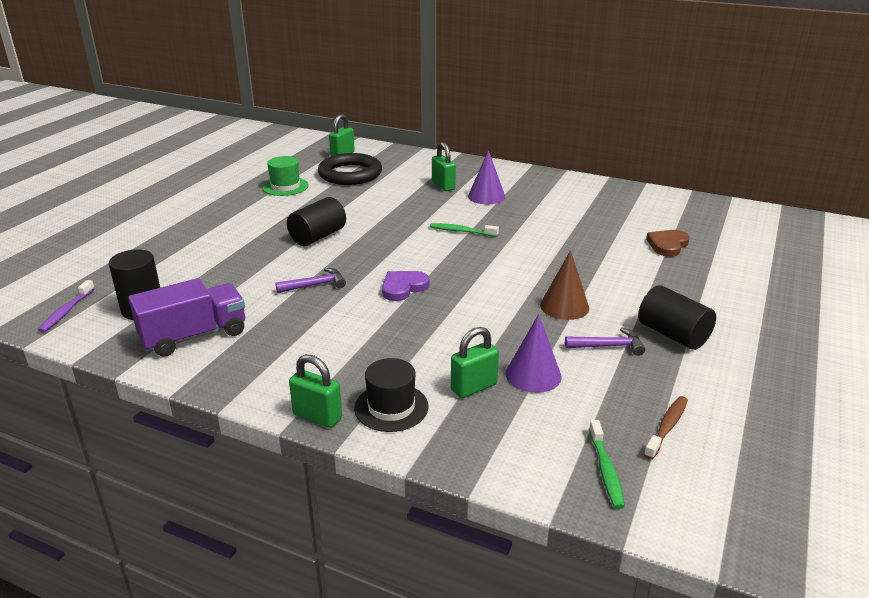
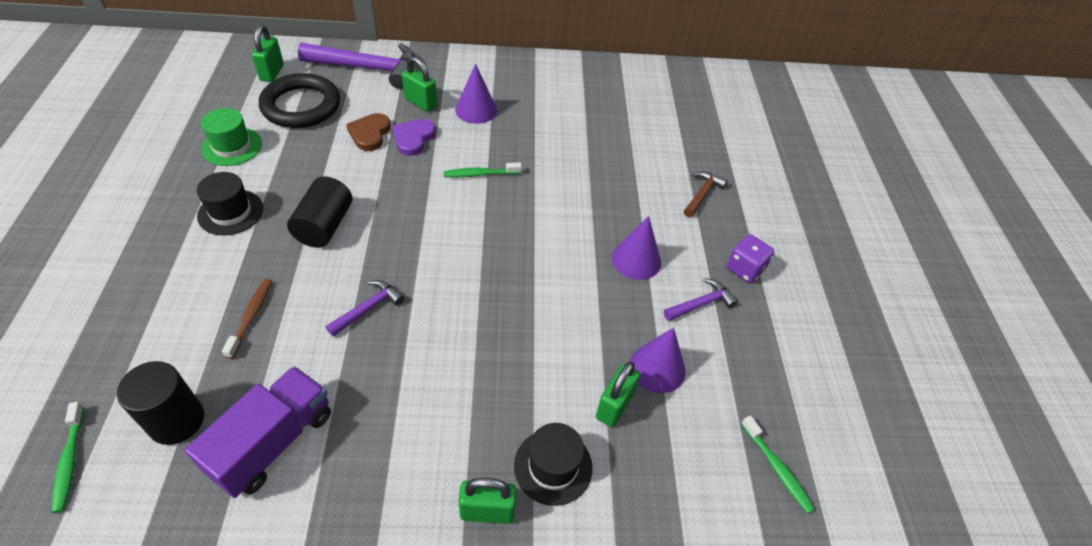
camera: 30 degrees left, 20 degrees up
(66, 311) = (69, 461): purple toothbrush -> green toothbrush
(258, 218) = (230, 212): none -> black hat
(403, 287) = (467, 282): purple heart -> purple heart (413, 138)
(415, 162) = (367, 68): none -> purple hammer
(564, 306) = (636, 260): brown cone -> purple cone
(664, 280) = (702, 194): none -> brown hammer
(667, 245) = (682, 143): brown heart -> brown heart (370, 134)
(667, 427) = (796, 392): brown toothbrush -> brown toothbrush (251, 316)
(673, 335) = (745, 269): black cylinder -> purple dice

